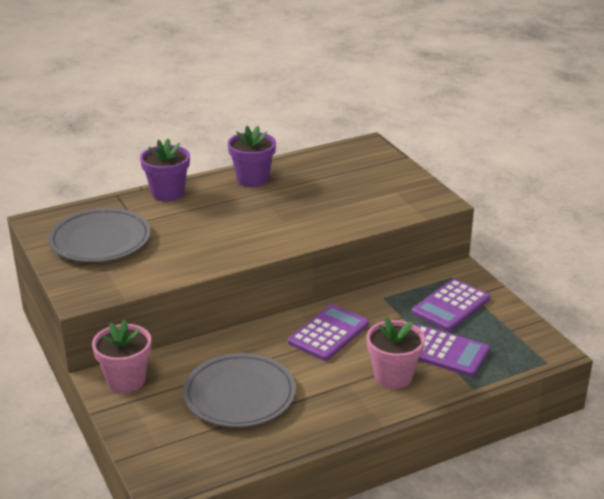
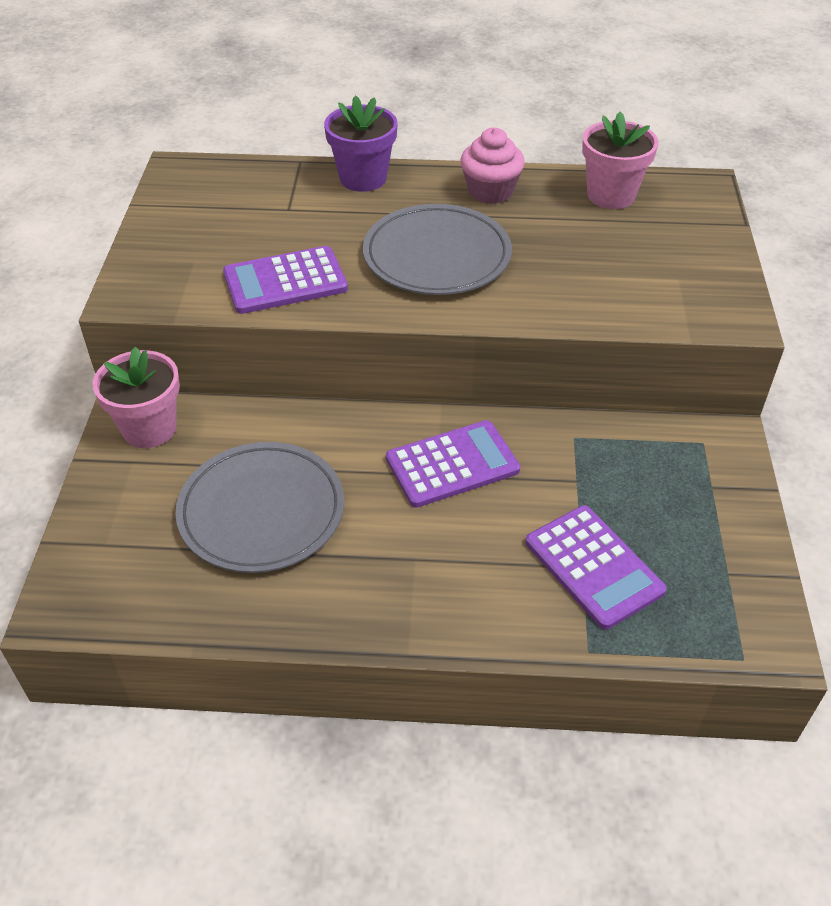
camera: 30 degrees right, 15 degrees up
(100, 240) = (223, 221): grey plate -> grey plate (437, 256)
(252, 179) = (490, 191): purple flower pot -> pink cupcake
(393, 376) = (486, 575): pink flower pot -> pink flower pot (611, 195)
(451, 306) = (664, 491): purple calculator -> purple calculator (285, 281)

